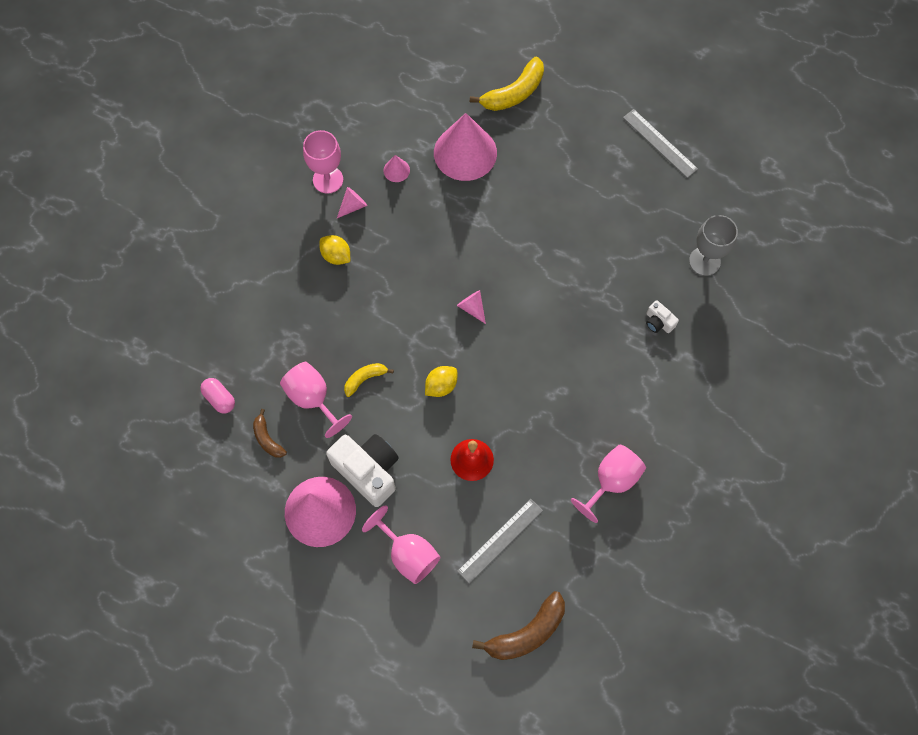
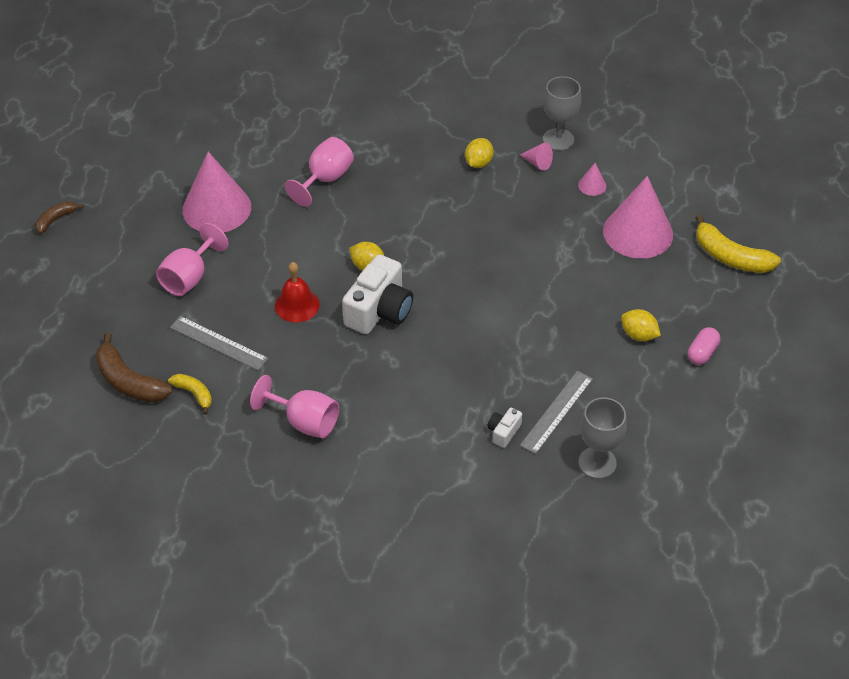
camera: 75 degrees right, 20 degrees down
(219, 398) = (306, 120): pink capsule -> pink capsule (702, 353)
(267, 439) = (277, 159): brown banana -> brown banana (56, 219)
(328, 180) = (558, 139): pink goblet -> grey goblet
(365, 379) = (357, 210): yellow banana -> yellow banana (194, 394)
(368, 471) = (264, 232): white camera -> white camera (379, 310)
(472, 307) = (461, 273): pink cone -> none
(581, 189) = (638, 335): none -> yellow lemon
(660, 143) = (733, 395): grey ruler -> grey ruler (557, 412)

